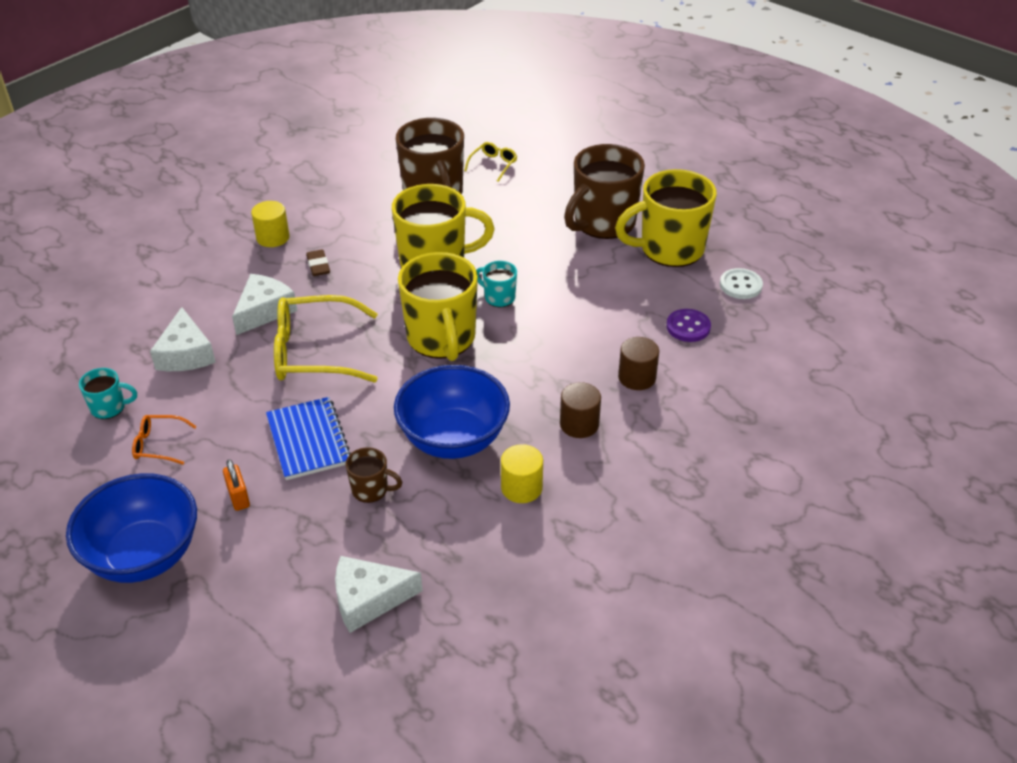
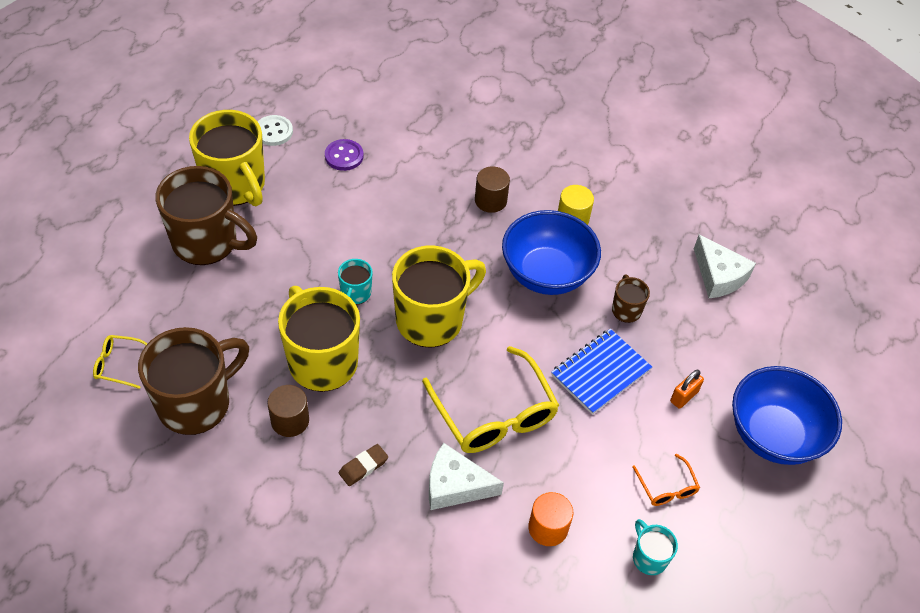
camera: 115 degrees left, 10 degrees up
(186, 354) = (548, 528): white cheese -> orange cylinder
(273, 237) = (329, 536): yellow cylinder -> none
(637, 377) = (421, 177): brown cylinder -> brown cylinder (290, 420)

